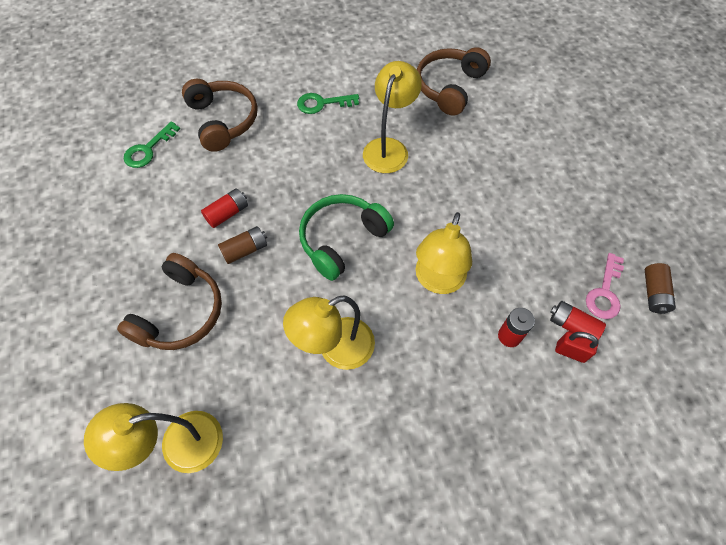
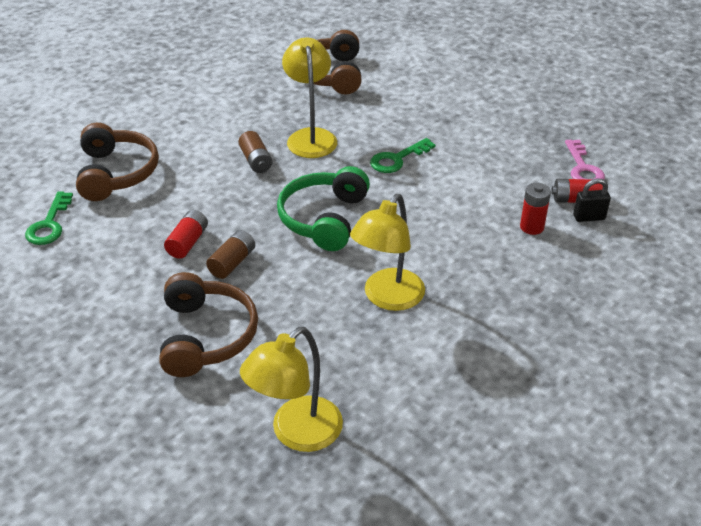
camera: 30 degrees left, 20 degrees down
(223, 120) = (116, 173): brown headphones -> brown headphones turned 45 degrees clockwise
(322, 103) = (213, 126): green key -> green key (397, 159)
(437, 281) = (439, 214): yellow lamp -> none
(570, 352) = (589, 217): red padlock -> black padlock
(654, 293) = (620, 154): brown battery -> brown battery (256, 161)

